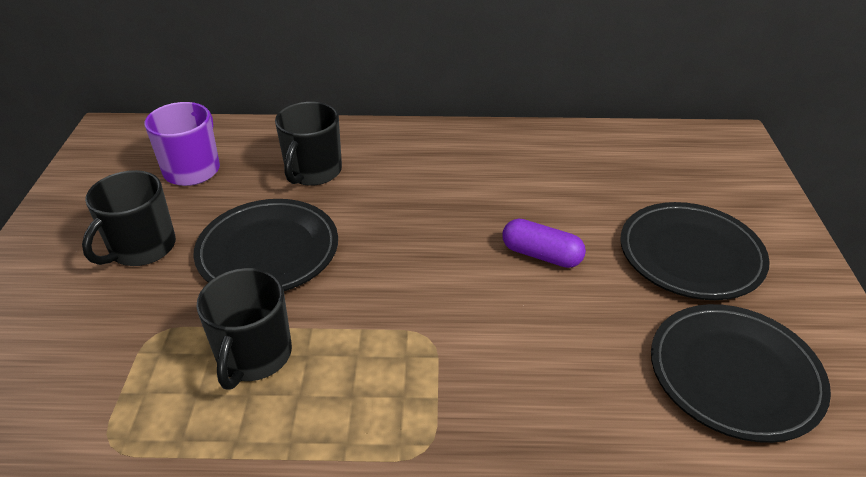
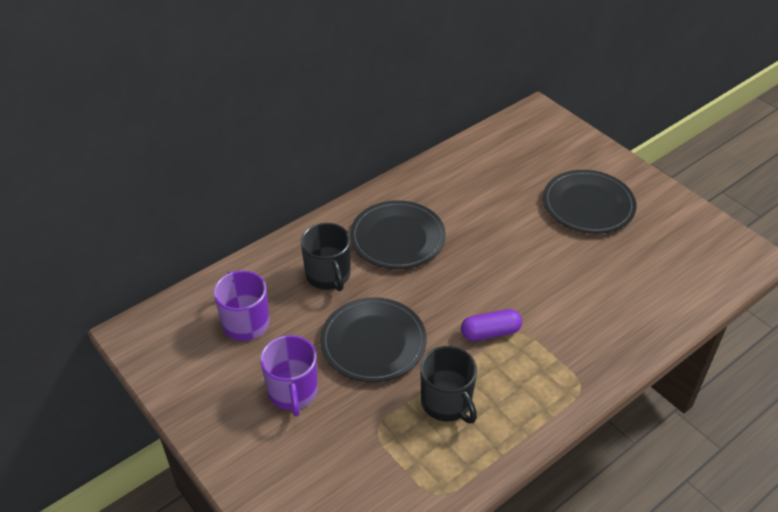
camera: 40 degrees left, 5 degrees up
(142, 248) = (293, 392): black mug -> purple mug
(541, 255) = (520, 250): purple capsule -> purple capsule (490, 332)
(734, 375) = (664, 260): black plate -> black plate (397, 238)

